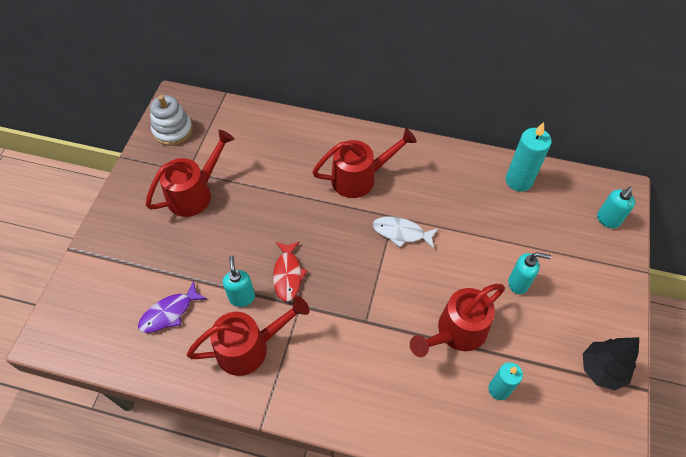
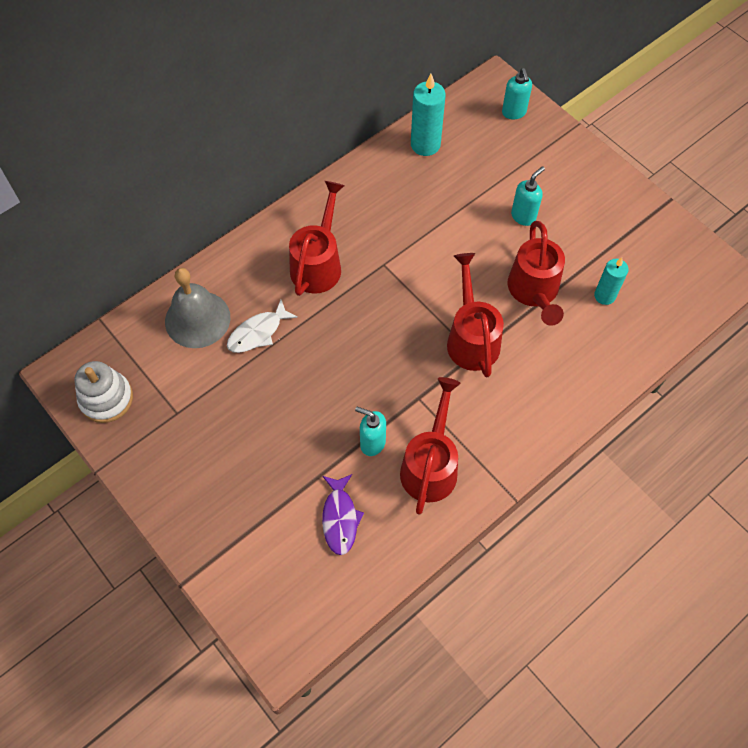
camera: 55 degrees left, 5 degrees up
(195, 193) = (212, 420): red watering can -> red watering can (471, 337)
(263, 139) = (197, 319): none -> grey bell
(288, 274) = (378, 389): red fish -> none
(401, 233) = (406, 269): white fish -> white fish (258, 332)
(601, 370) = (637, 215): black tree -> none

